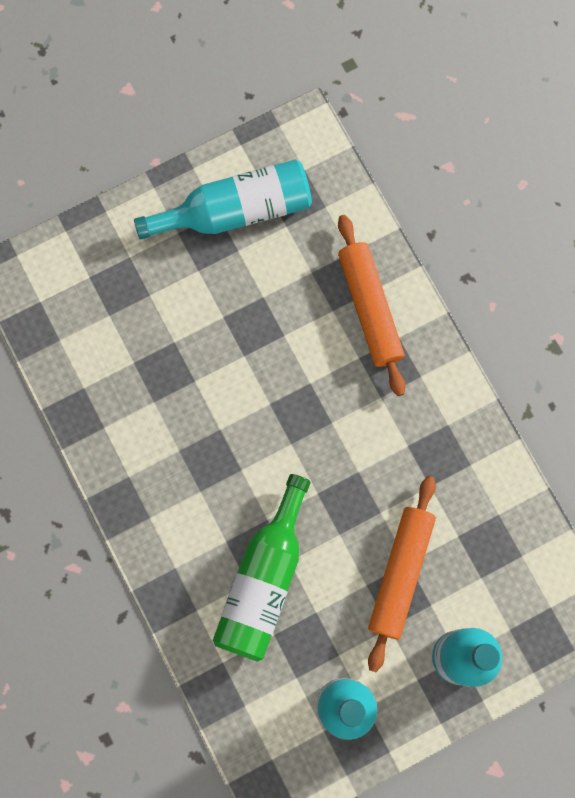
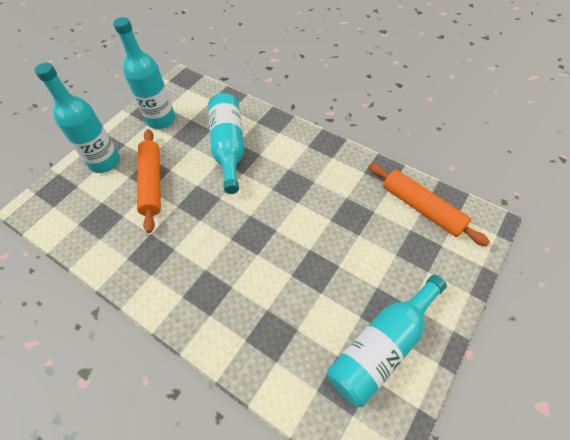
camera: 155 degrees right, 20 degrees down
(264, 580) = (228, 147): green bottle -> turquoise bottle
(369, 308) = (240, 325): orange rolling pin -> orange rolling pin (422, 208)

